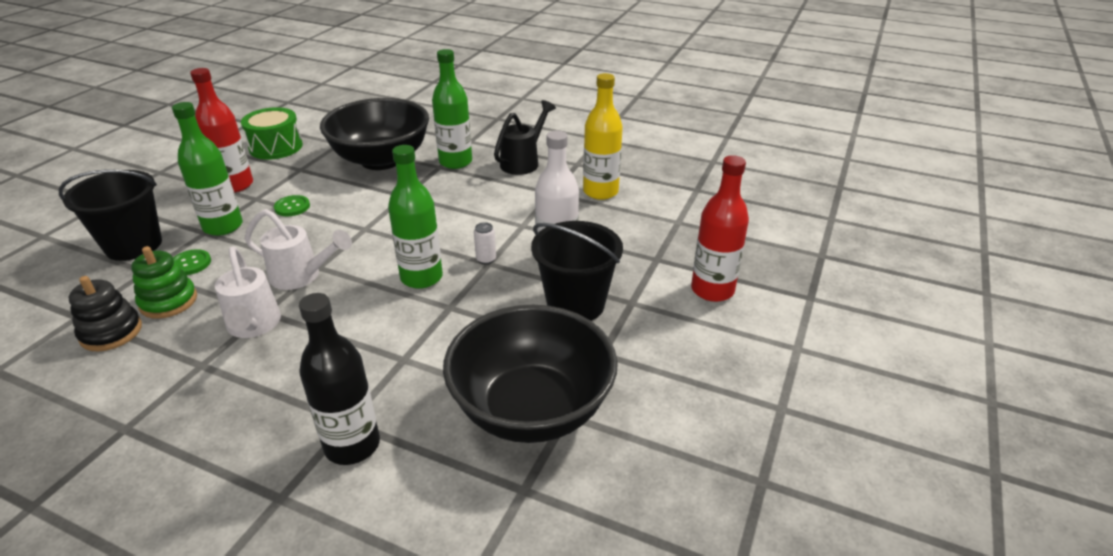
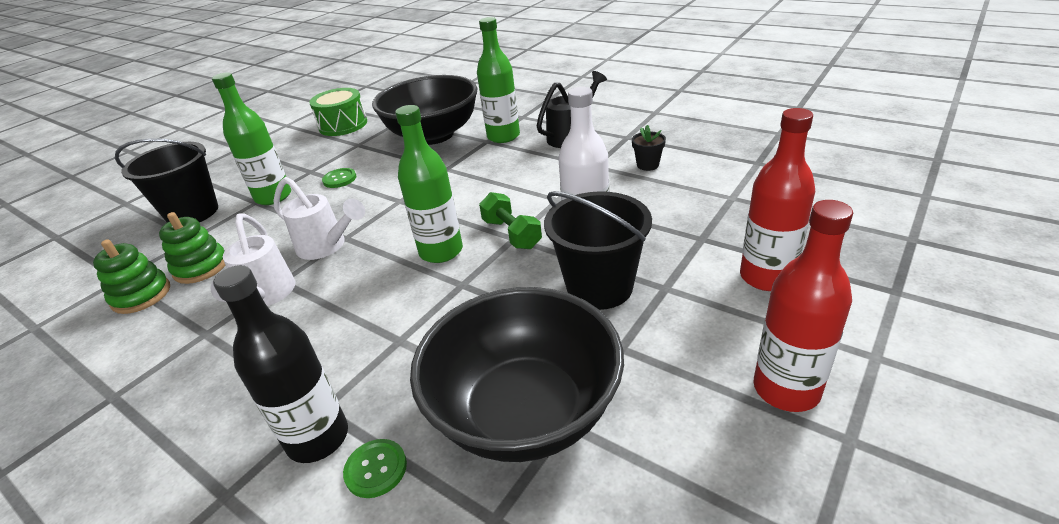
camera: 15 degrees right, 0 degrees up
(111, 332) = (141, 295): black stacking toy -> green stacking toy
(190, 263) = (233, 231): green button -> green button (376, 469)
(235, 185) = (297, 159): red bottle -> red bottle (786, 389)
(486, 259) = (511, 234): white can -> green dumbbell
(600, 192) = (647, 165): yellow bottle -> black flower pot

